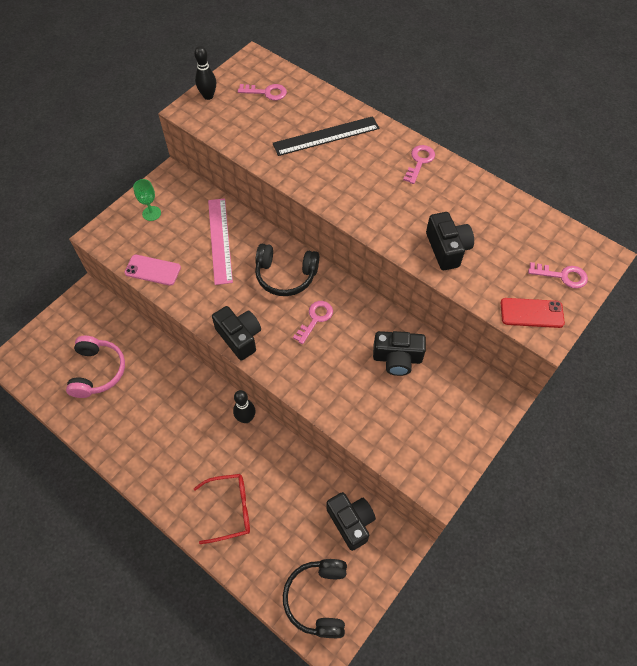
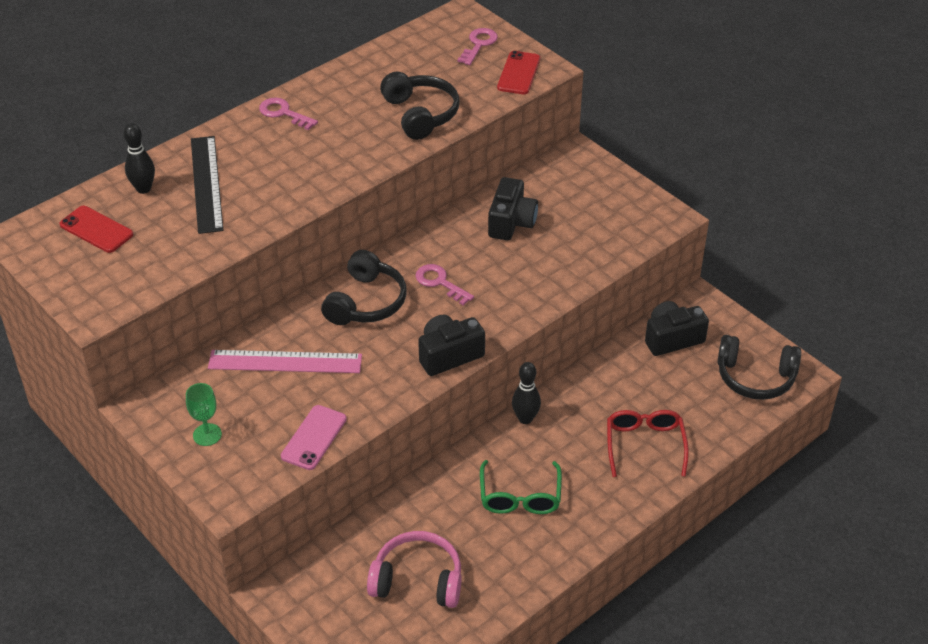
camera: 80 degrees left, 15 degrees down
(171, 424) = (520, 497): none -> green glasses
(208, 96) = (73, 289): black bowling pin -> black bowling pin (143, 189)
(266, 92) = (96, 230): pink key -> red phone
(447, 249) = (420, 114): black camera -> black headphones

